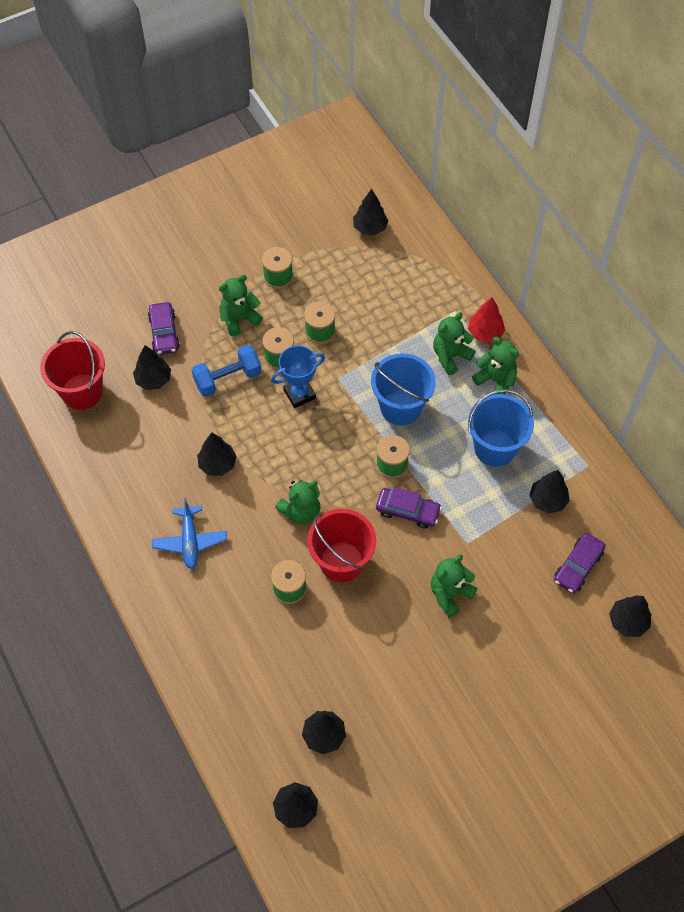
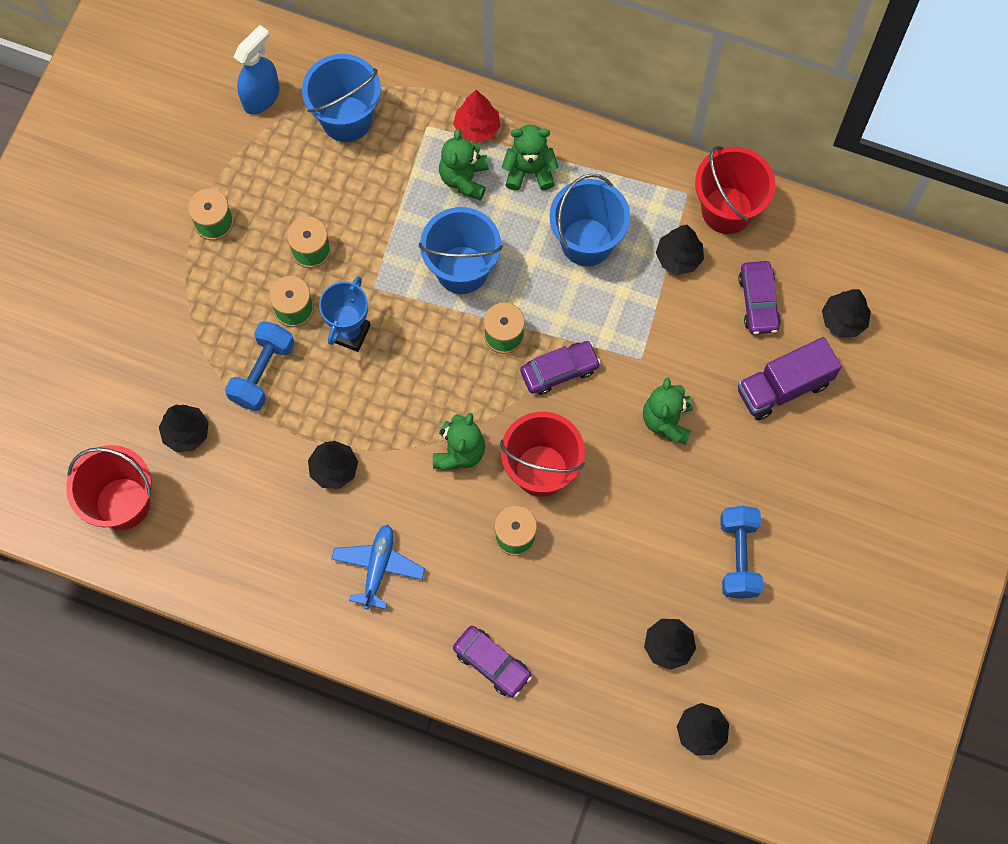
camera: 40 degrees left, 10 degrees up
(164, 333) = (150, 374): purple car -> purple car (492, 663)
(190, 541) = (378, 567): blue plane -> blue plane turned 120 degrees counterclockwise
(239, 318) = (215, 299): green teddy bear -> none
(370, 228) = (261, 97): black tree -> blue spray bottle
(409, 273) = (346, 119): none -> blue bucket
(421, 716) = (738, 557): none -> blue dumbbell
(548, 633) = (783, 387): none -> purple truck
(606, 495) = (727, 210): none -> red bucket

